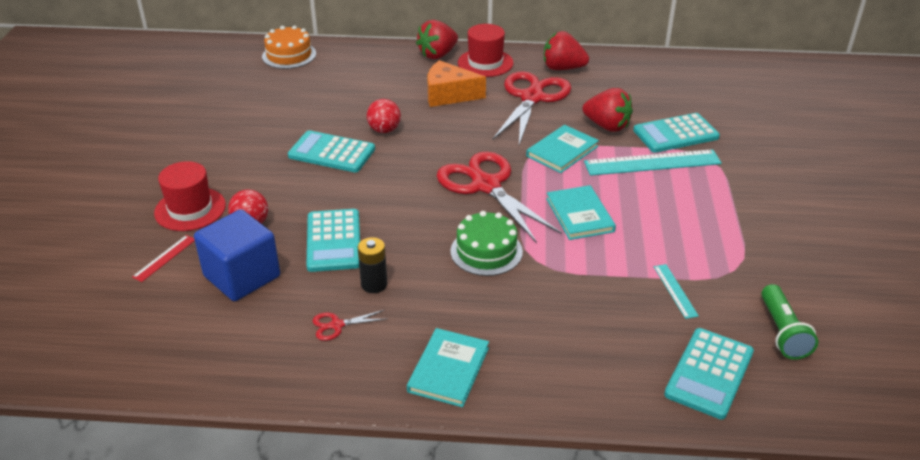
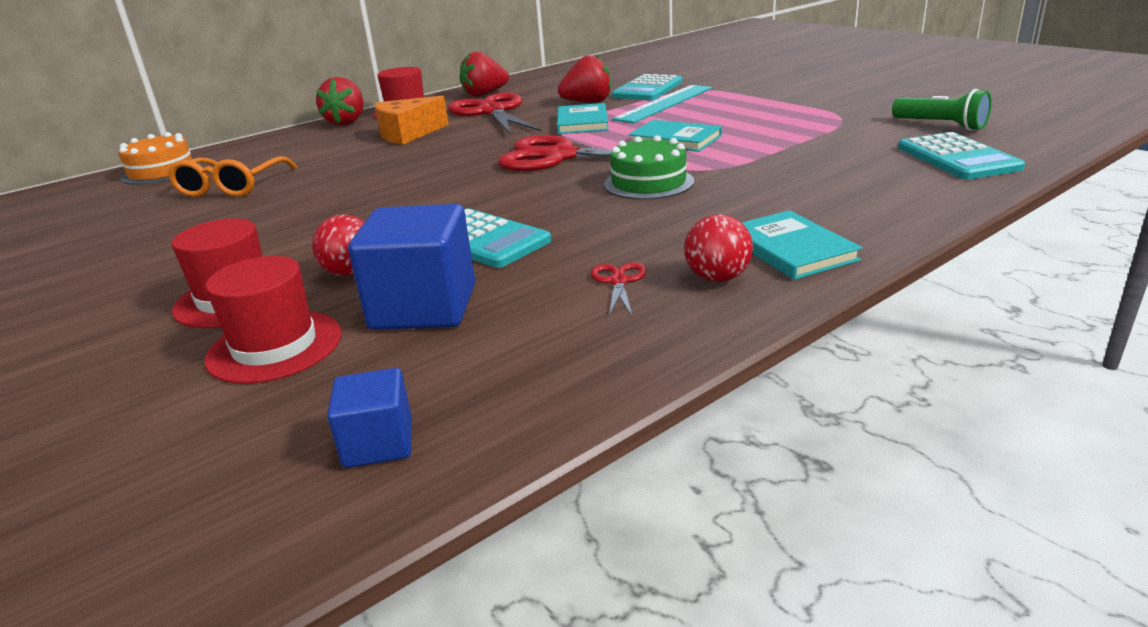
camera: 40 degrees left, 10 degrees down
(126, 348) = (378, 443): none -> blue cube
(164, 258) = (275, 346): red ruler -> red hat
(298, 98) = (231, 187): none -> orange glasses
(332, 152) = (351, 199): turquoise calculator -> none
(336, 325) = (618, 281): red scissors -> red scissors turned 150 degrees clockwise
(374, 284) = (592, 242): black battery -> none
(384, 130) = (383, 169): red ball -> red ball (717, 278)
(675, 291) = (834, 139): turquoise ruler -> none

